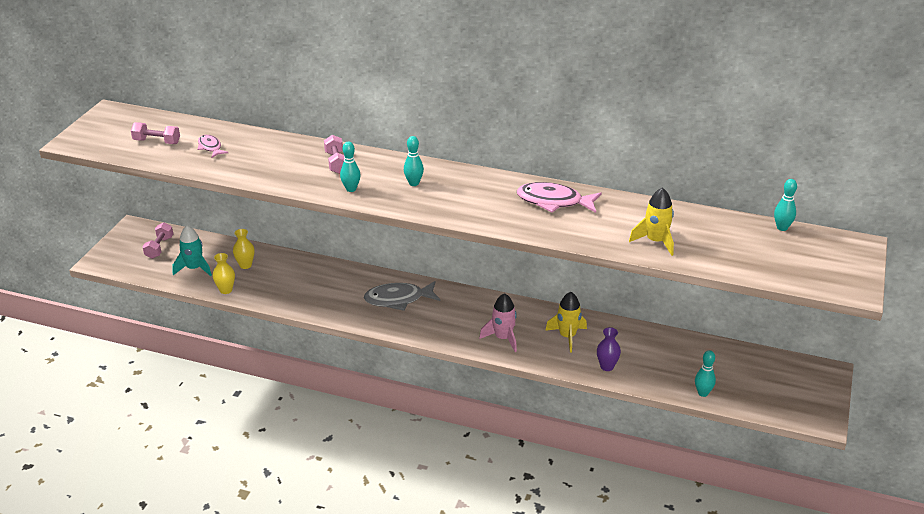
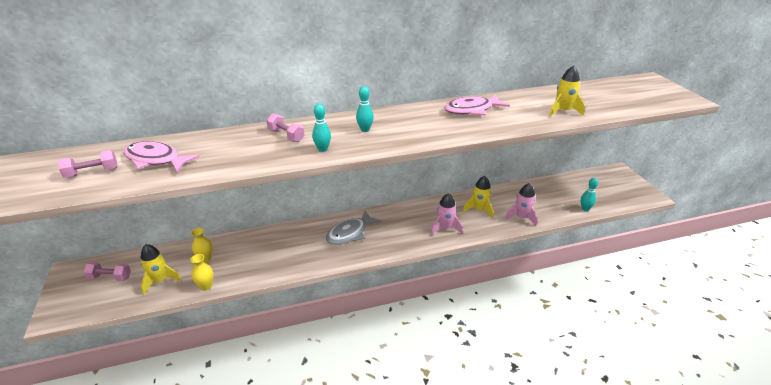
camera: 35 degrees left, 0 degrees up
(159, 247) = (110, 277): pink dumbbell -> pink dumbbell turned 60 degrees counterclockwise
(194, 268) = (160, 281): turquoise rocket -> yellow rocket
(210, 147) = (156, 160): pink fish -> pink fish, size x1.78
(607, 366) = (521, 217): purple vase -> pink rocket
(782, 228) = (606, 83): turquoise bowling pin -> none

